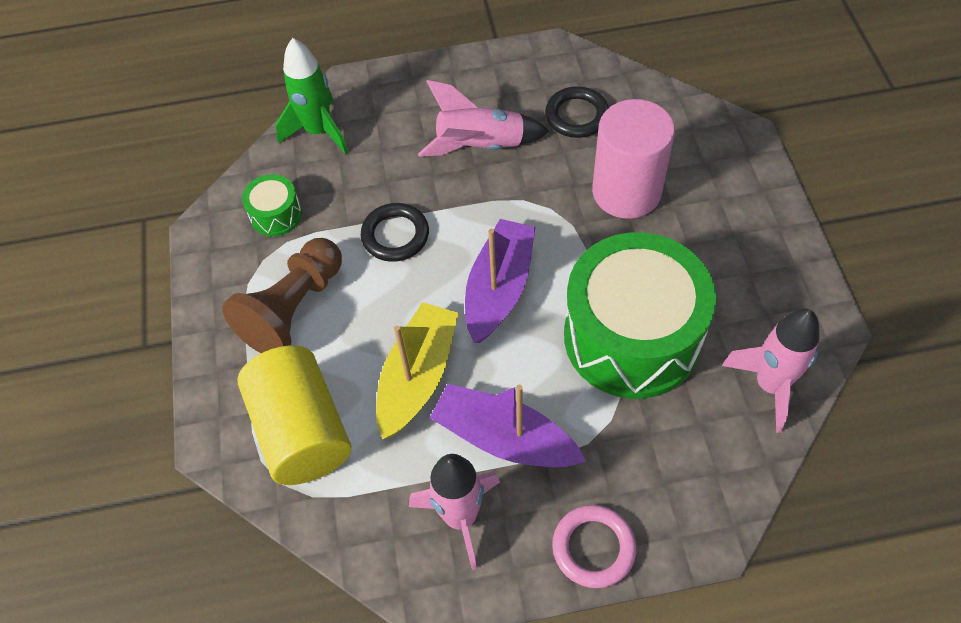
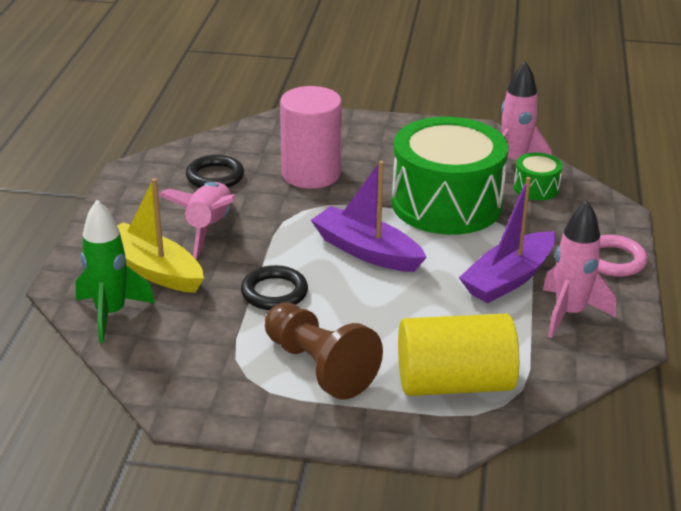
camera: 75 degrees left, 25 degrees down
(276, 215) = (197, 359): green drum -> green drum (536, 188)
(418, 376) = (431, 309): yellow boat -> yellow boat (153, 270)

